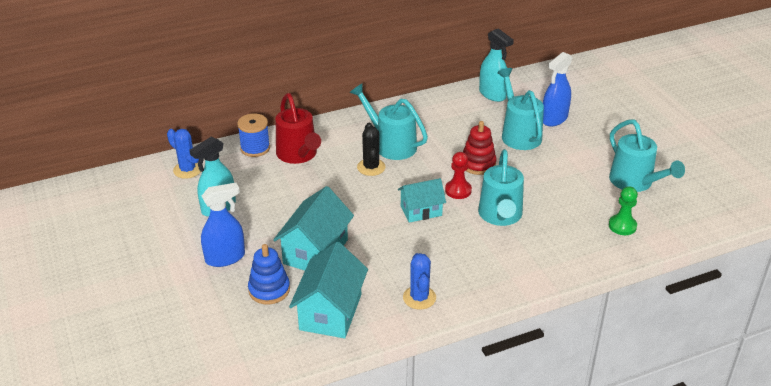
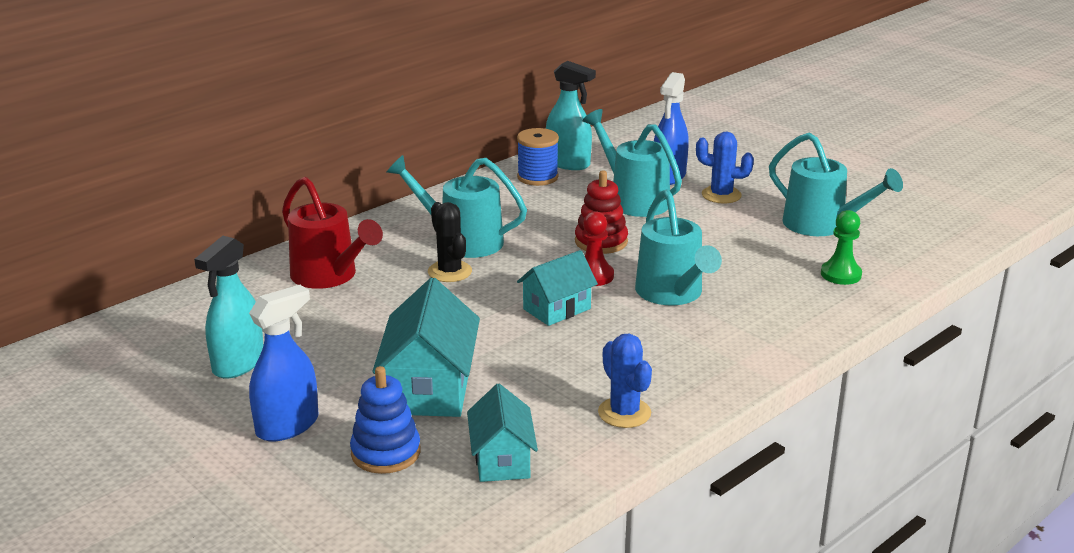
camera: 20 degrees left, 10 degrees down
(187, 170) = (158, 326): blue cactus -> blue cactus (721, 195)
(255, 148) = (255, 280): blue spool -> blue spool (537, 177)
(330, 312) = (502, 460): turquoise house -> turquoise house, size x0.64

